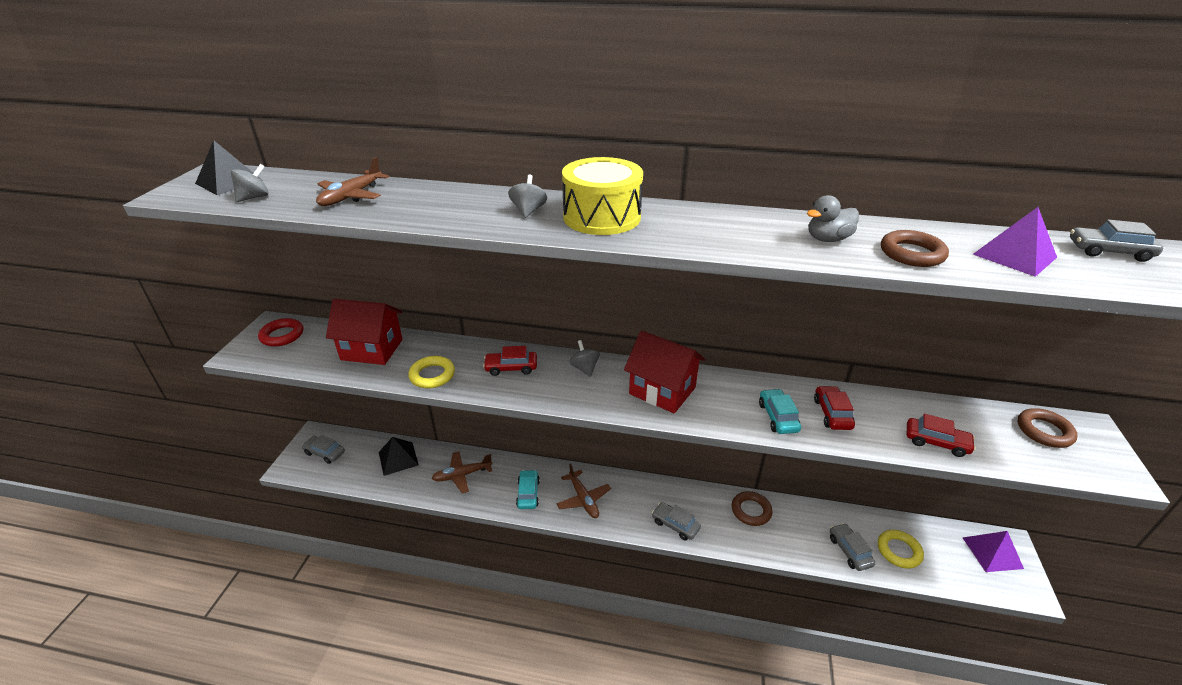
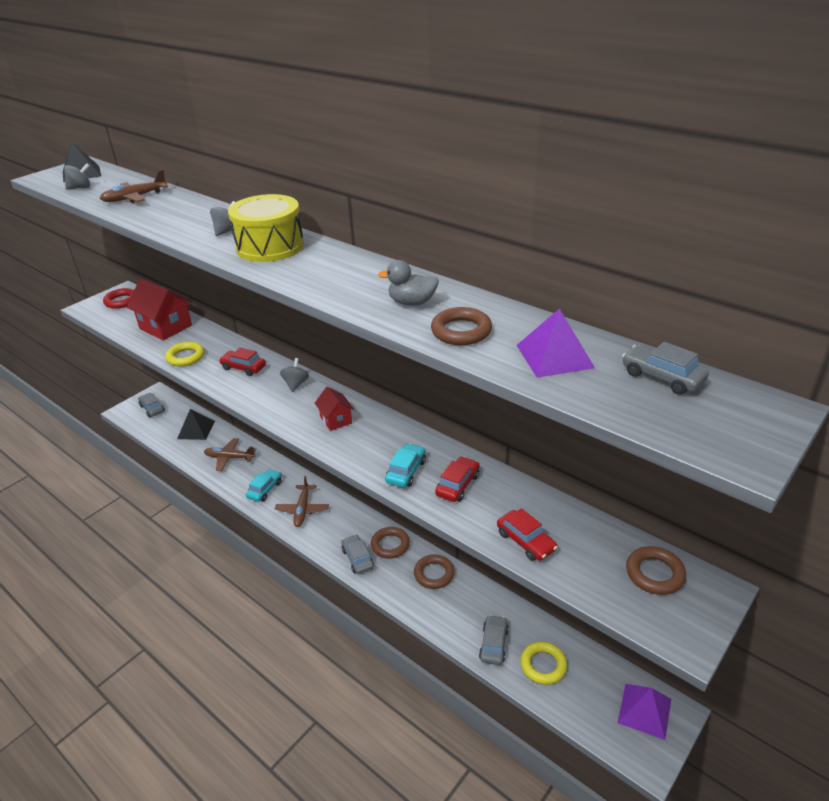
camera: 30 degrees right, 0 degrees up
(662, 390) = (336, 420): red house -> red house, size x0.55
(692, 500) = (390, 545): none -> brown ring

